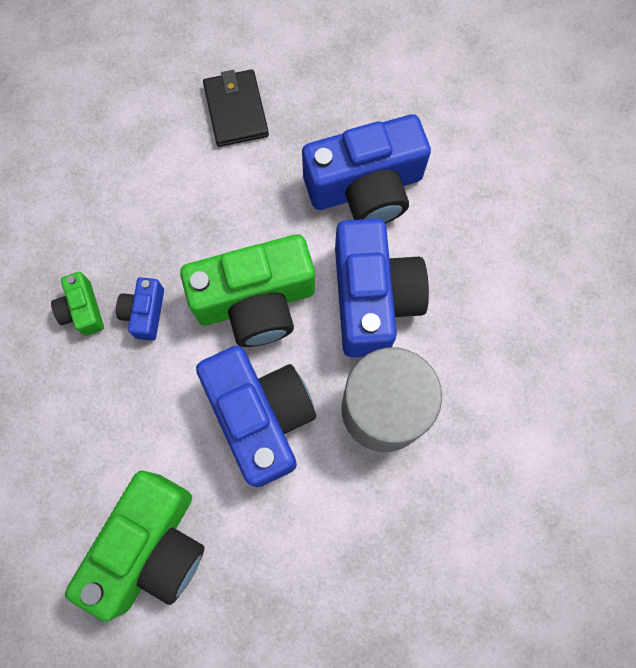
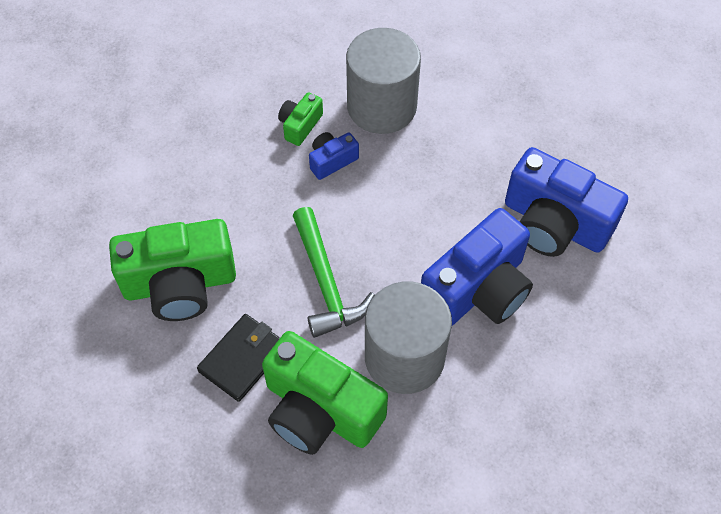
camera: 50 degrees right, 15 degrees down
(129, 225) = (381, 106): none -> grey cylinder
(236, 110) = (525, 105): black wallet -> black wallet (243, 359)
(256, 301) = (403, 218): green camera -> green camera (320, 410)
(261, 417) = (326, 282): blue camera -> green hammer

